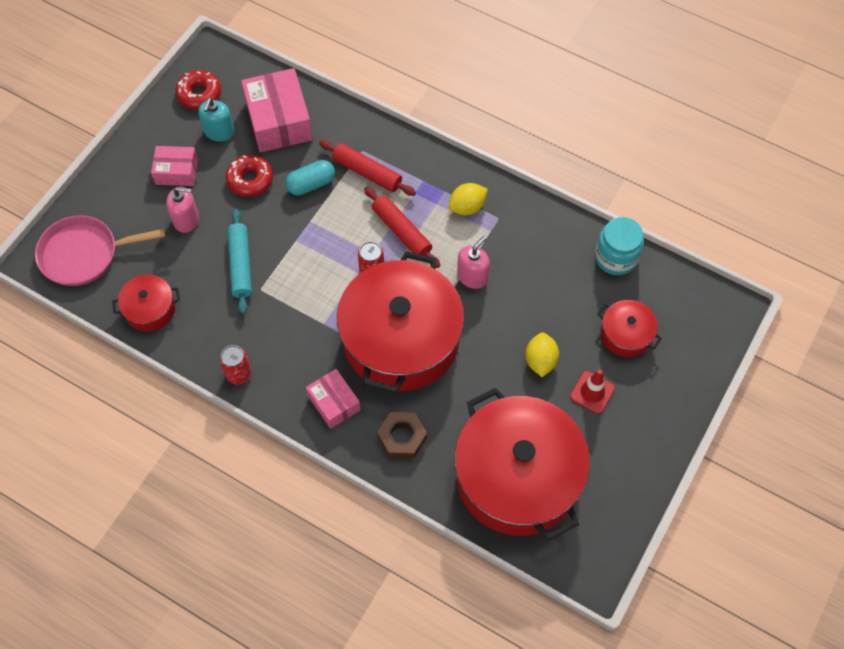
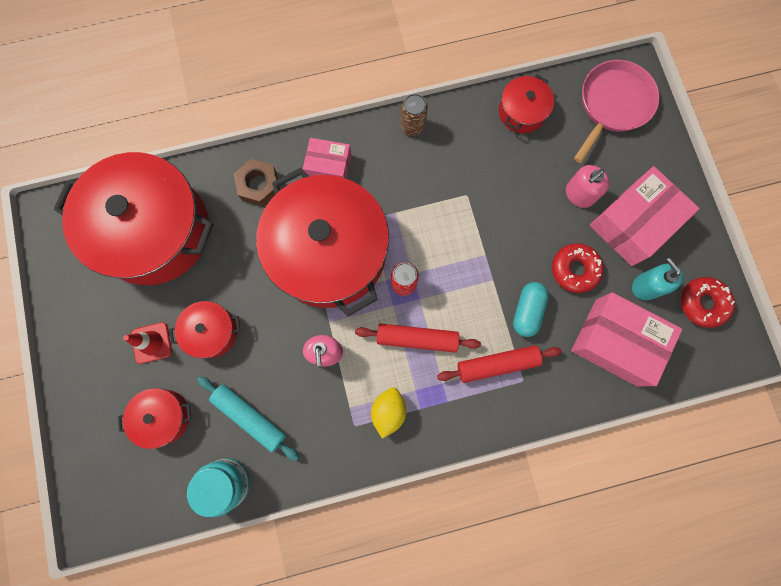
camera: 135 degrees right, 15 degrees up
(177, 172) = (633, 223): pink box -> pink box, size x1.71
(239, 374) = (413, 126): red can -> brown can
(241, 265) = (501, 199): turquoise rolling pin -> turquoise rolling pin (250, 417)
(540, 361) = (211, 332): yellow lemon -> red pot

